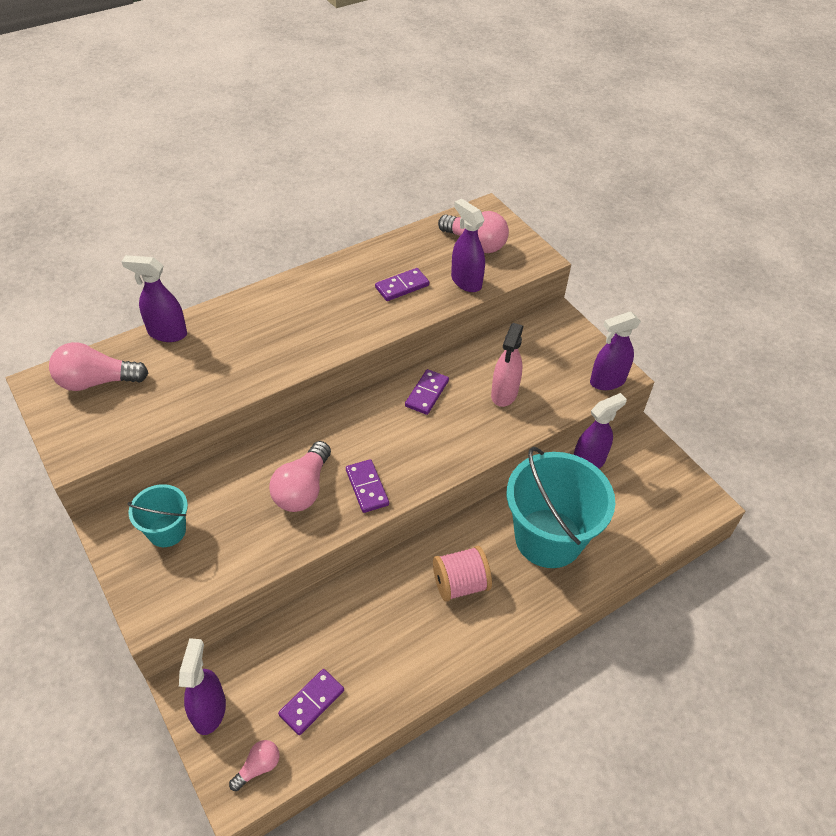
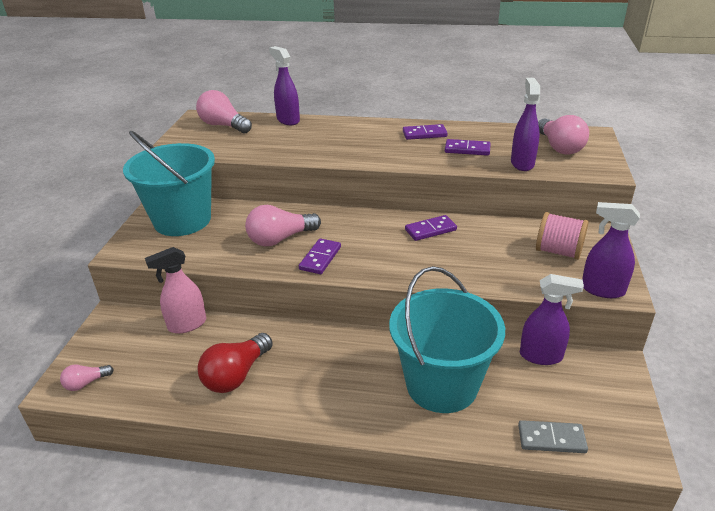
camera: 45 degrees right, 15 degrees down
(167, 531) = (182, 220): turquoise bucket -> turquoise bucket, size x1.98
(209, 710) = (105, 336): purple spray bottle -> none
(258, 767) = (86, 383): pink light bulb -> pink light bulb turned 150 degrees clockwise
(311, 702) = (157, 371): purple domino -> purple domino (424, 134)
(386, 650) = (236, 375): none -> red light bulb
(460, 584) = (335, 370): pink spool -> pink spool (558, 251)
(504, 394) = (493, 256): pink spray bottle -> pink spray bottle (187, 325)
(653, 530) = (551, 439): none -> grey domino

